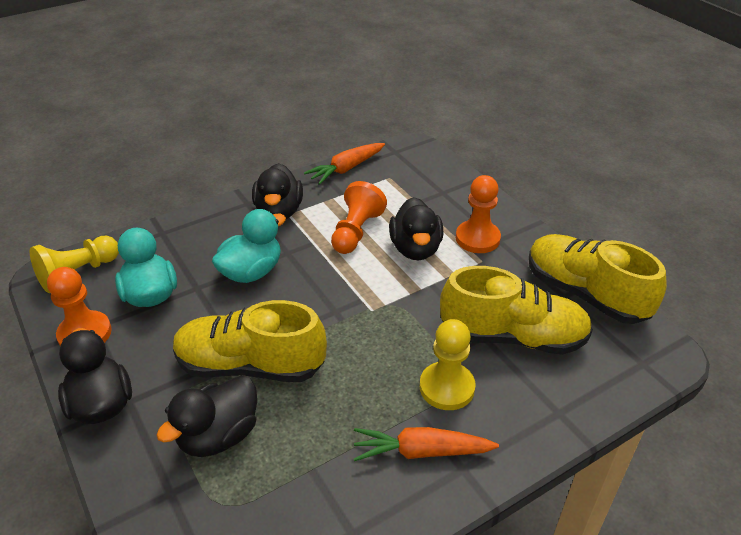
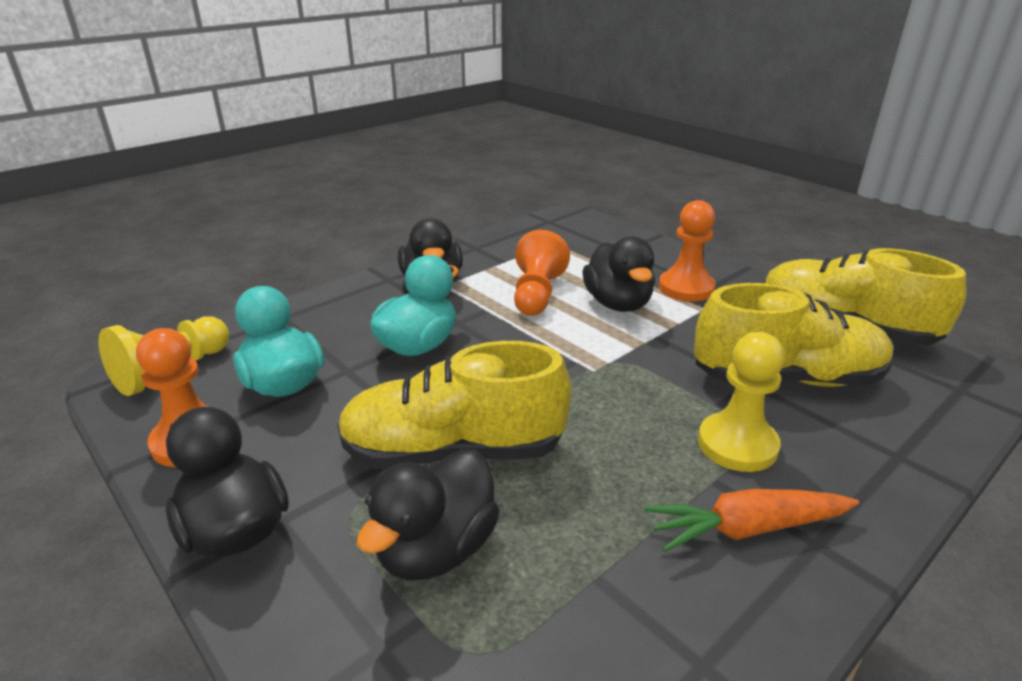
camera: 10 degrees left, 10 degrees down
(346, 169) = (499, 239): orange carrot -> none

